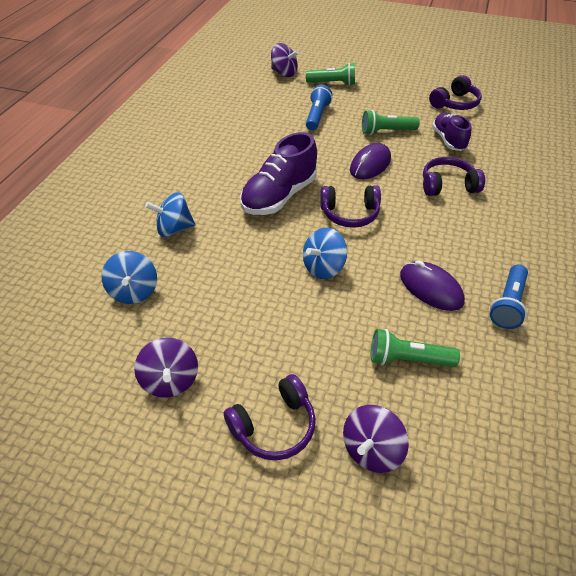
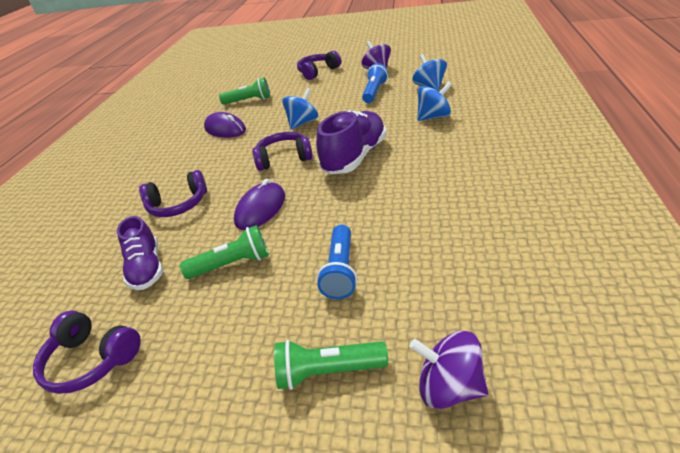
camera: 175 degrees right, 10 degrees down
(371, 449) = (271, 76): purple spinning top -> none
(455, 103) = (91, 360): purple headphones -> purple headphones turned 105 degrees counterclockwise
(508, 304) = (175, 133): blue flashlight -> blue flashlight (374, 92)

